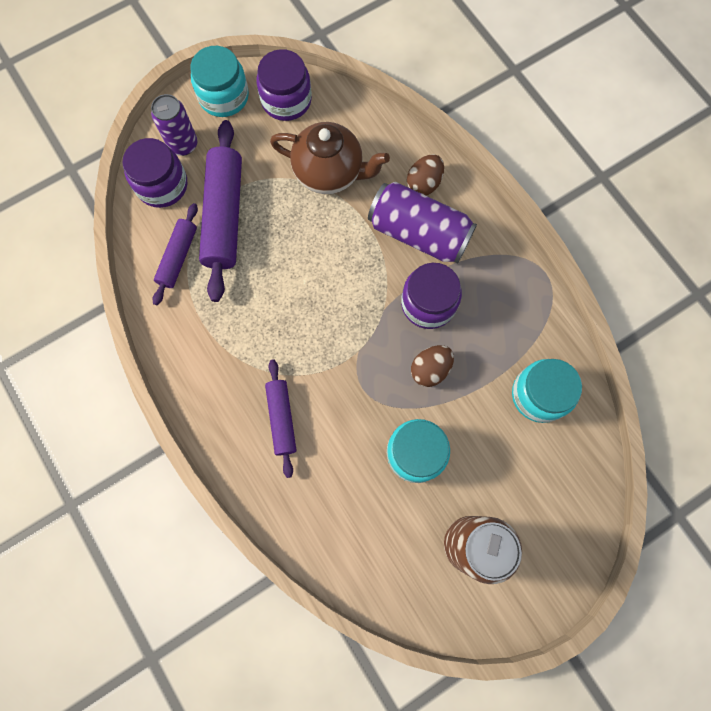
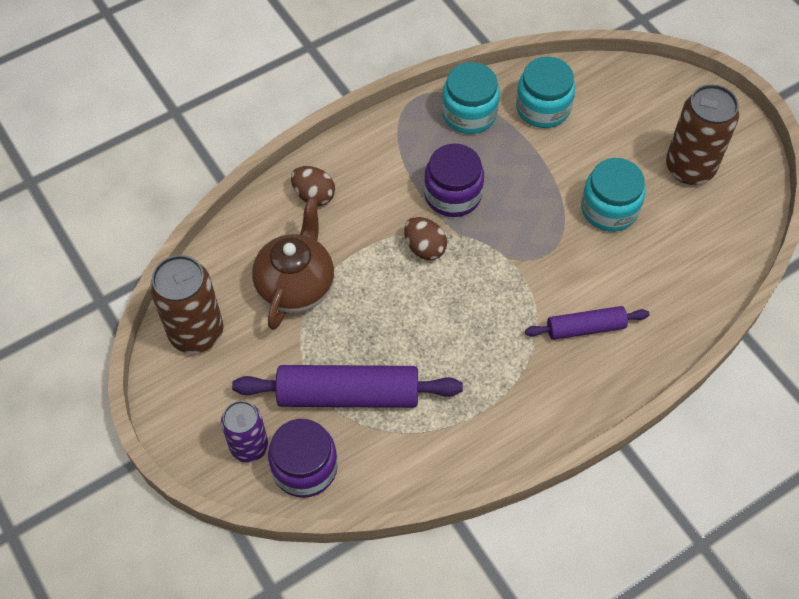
camera: 90 degrees left, 15 degrees down
(178, 257) = (401, 443): purple rolling pin -> none
(224, 96) = (184, 403): turquoise jar -> turquoise jar (469, 113)
(286, 100) = (196, 332): purple jar -> brown can
(419, 233) = (373, 201): purple can -> none
(430, 369) = (523, 195): brown egg -> brown egg (424, 248)

